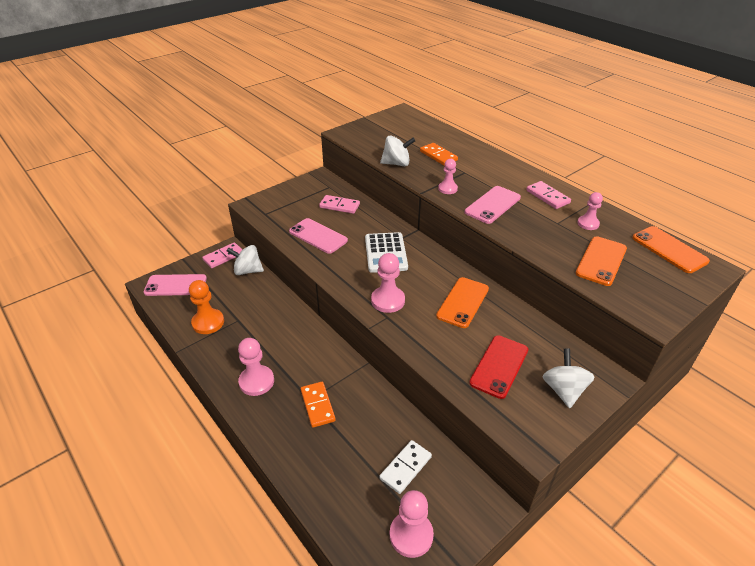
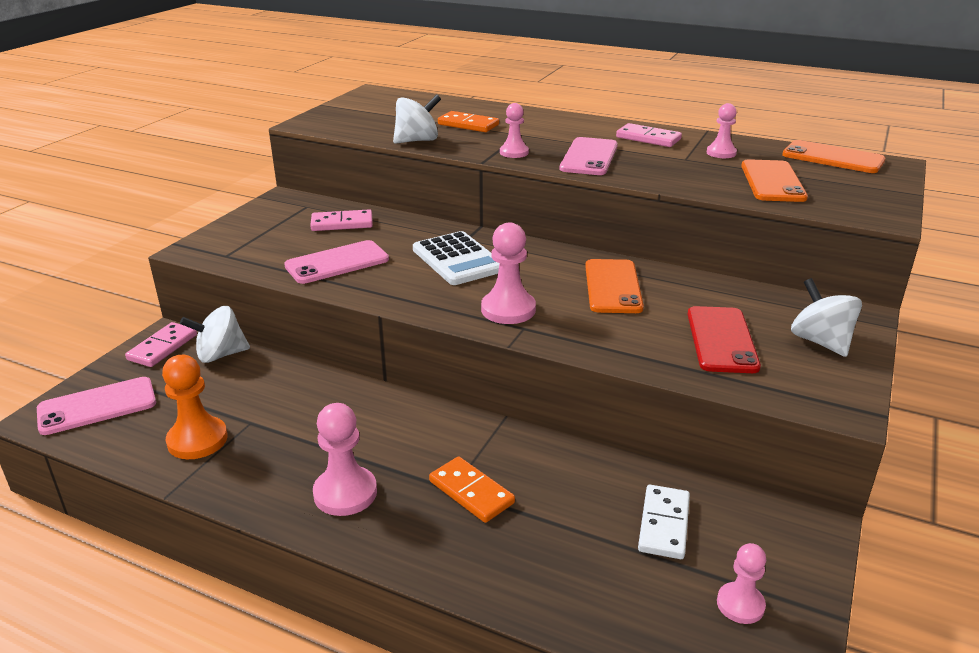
camera: 25 degrees left, 10 degrees down
(318, 236) = (337, 263): pink phone -> pink phone turned 45 degrees counterclockwise
(411, 535) = (740, 604): pink pawn -> pink pawn, size x0.63

